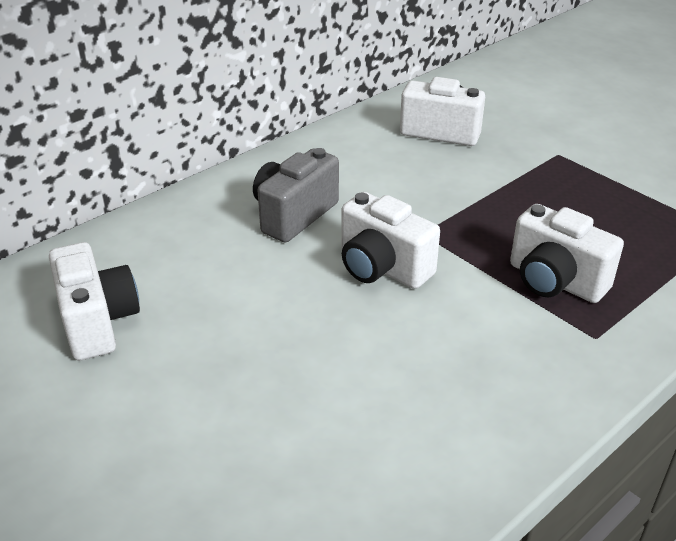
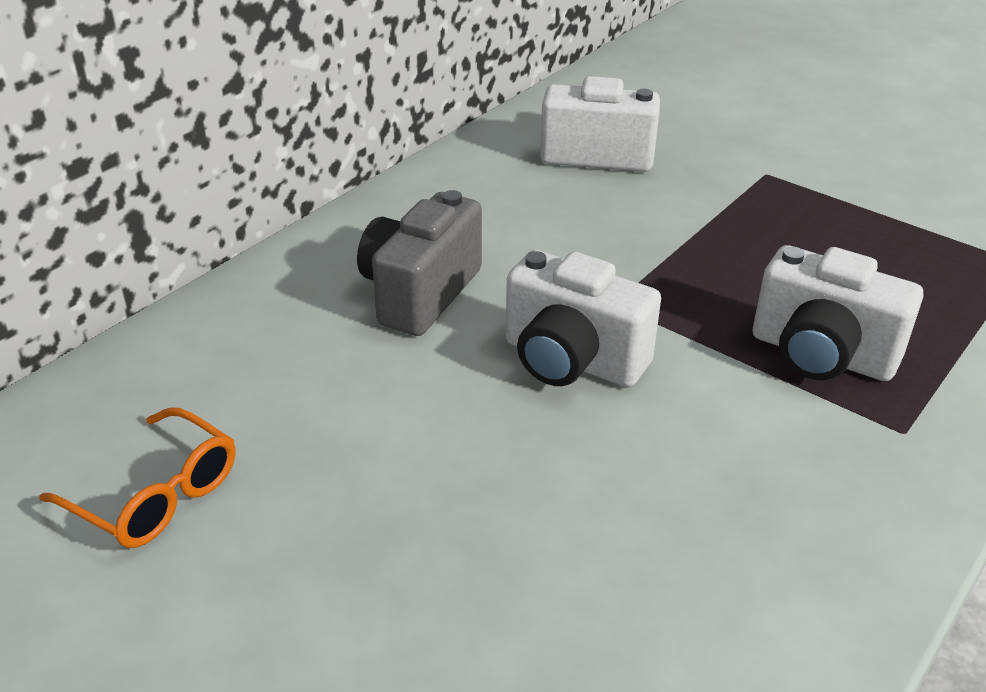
camera: 10 degrees left, 0 degrees up
(98, 322) = (154, 494): white camera -> orange glasses

